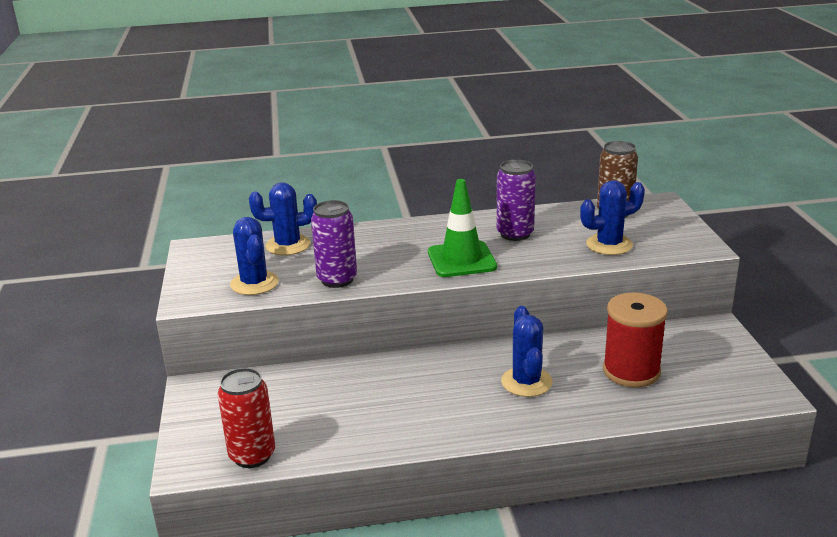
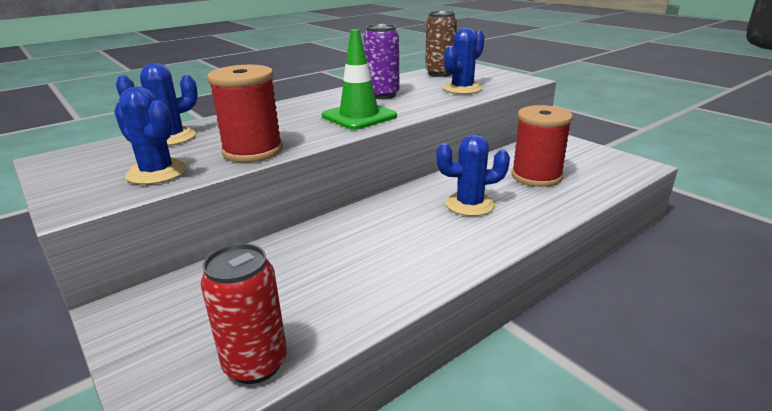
camera: 30 degrees left, 0 degrees up
(337, 279) = (253, 151): purple can -> red spool
(526, 382) = (470, 204): blue cactus -> blue cactus turned 60 degrees counterclockwise

